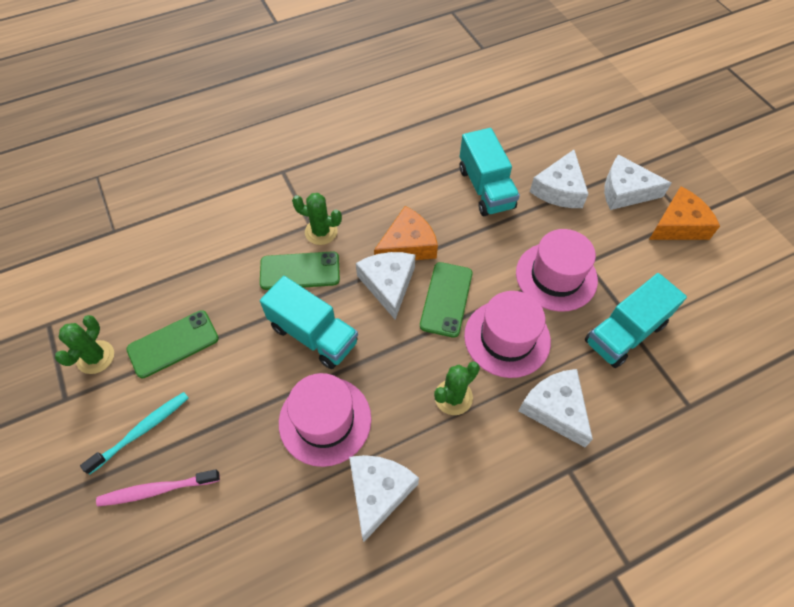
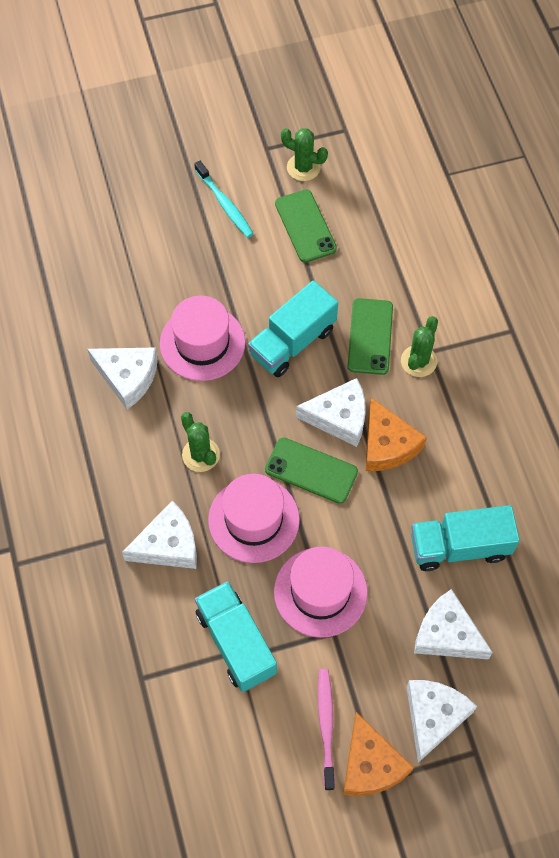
camera: 100 degrees right, 5 degrees up
(157, 490) = (171, 216): pink toothbrush -> pink toothbrush (326, 726)

